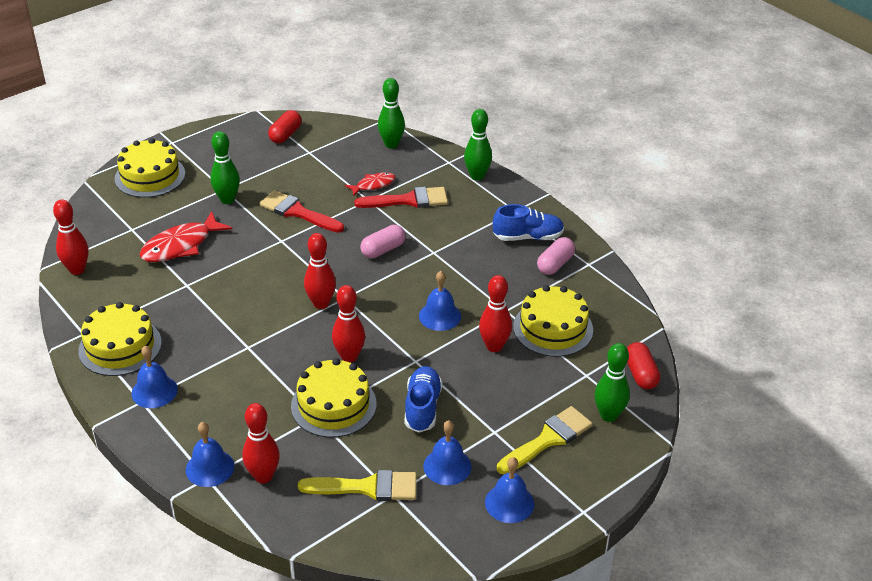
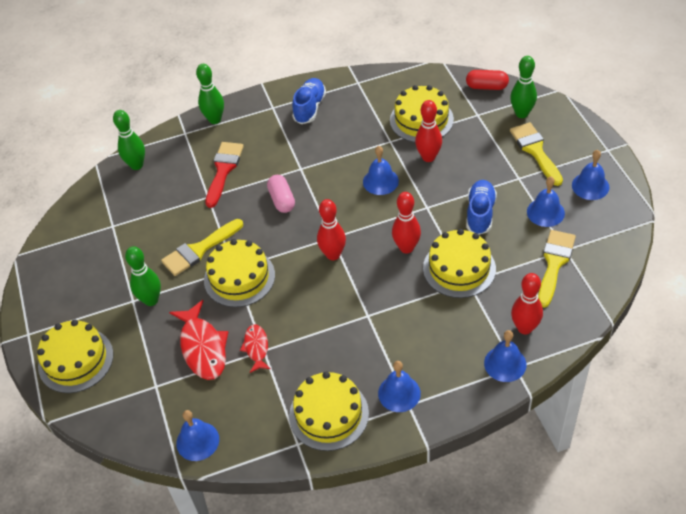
camera: 65 degrees left, 10 degrees up
(77, 270) = (197, 441): red bowling pin -> blue bell
(271, 247) = (239, 277): none -> yellow cake
(285, 135) = (74, 239): red capsule -> none
(297, 212) = (199, 250): red brush -> yellow brush
(373, 185) = (189, 189): red fish -> red fish (256, 347)
(422, 407) = (480, 213): blue shoe -> blue shoe turned 75 degrees clockwise
(555, 264) = (350, 100): pink capsule -> none

